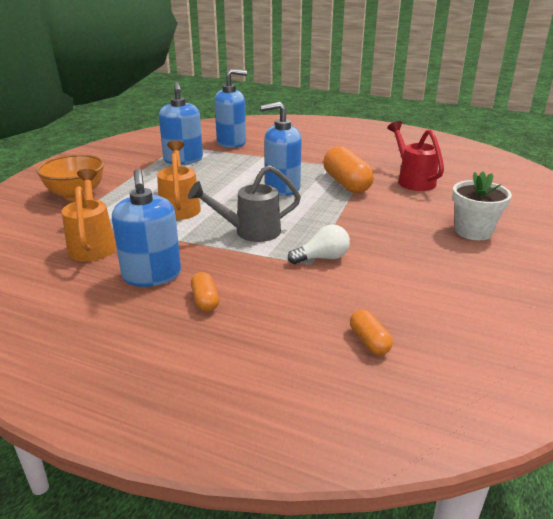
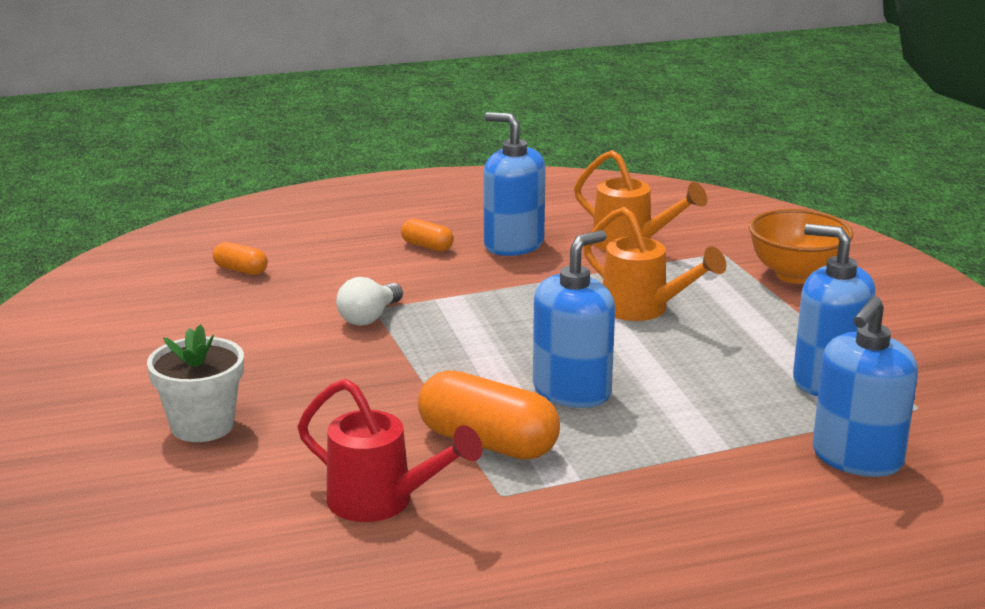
camera: 140 degrees right, 5 degrees down
(249, 232) = (498, 313): grey watering can -> none

